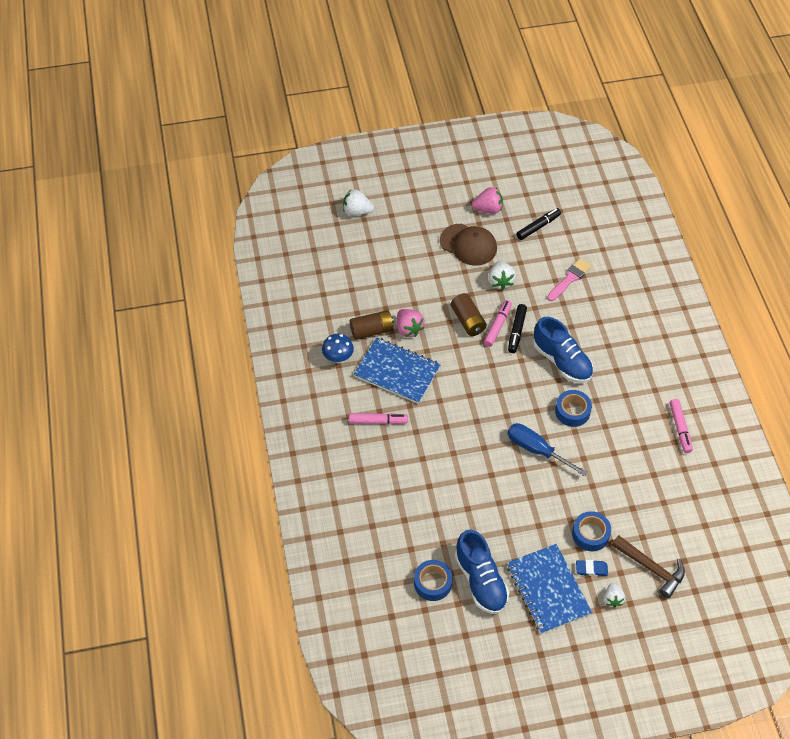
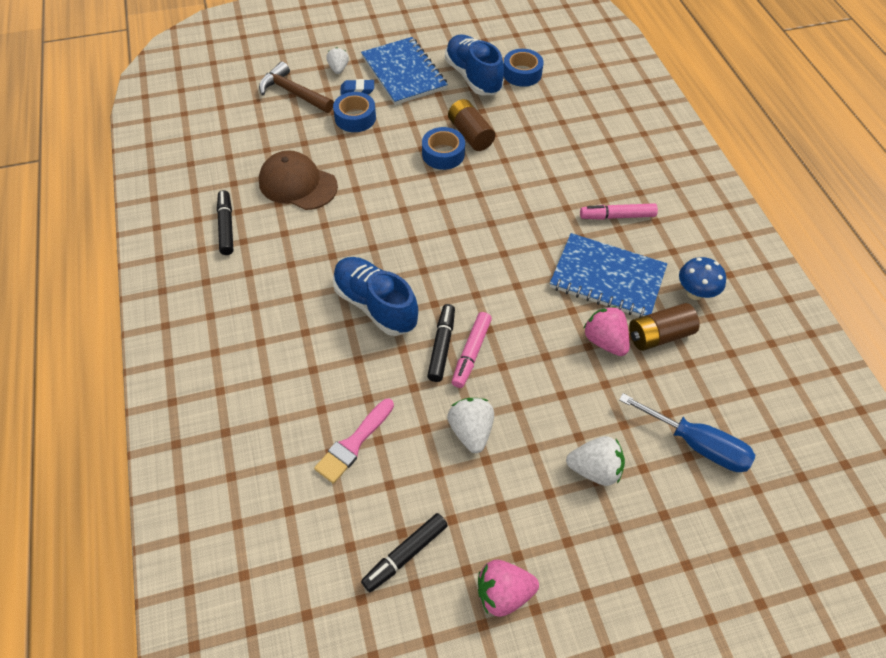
camera: 175 degrees right, 0 degrees up
(357, 211) = (754, 569): white strawberry -> white strawberry (594, 469)
(468, 245) = (532, 504): brown cap -> brown cap (298, 184)
(468, 321) = (517, 359): brown battery -> brown battery (470, 134)
(536, 450) = (413, 194): blue screwdriver -> blue screwdriver (697, 444)
(572, 411) = (365, 240): blue tape -> blue tape (443, 154)
(680, 428) = (226, 227): pink marker -> black marker

